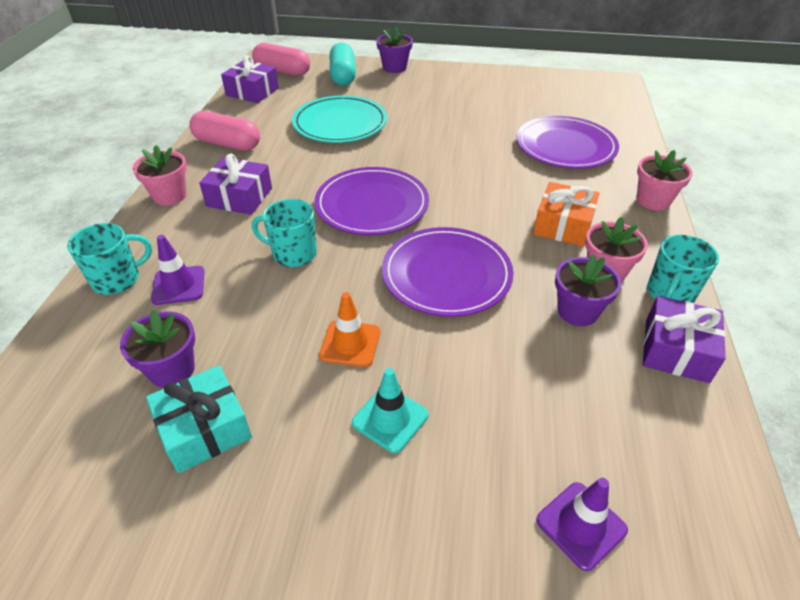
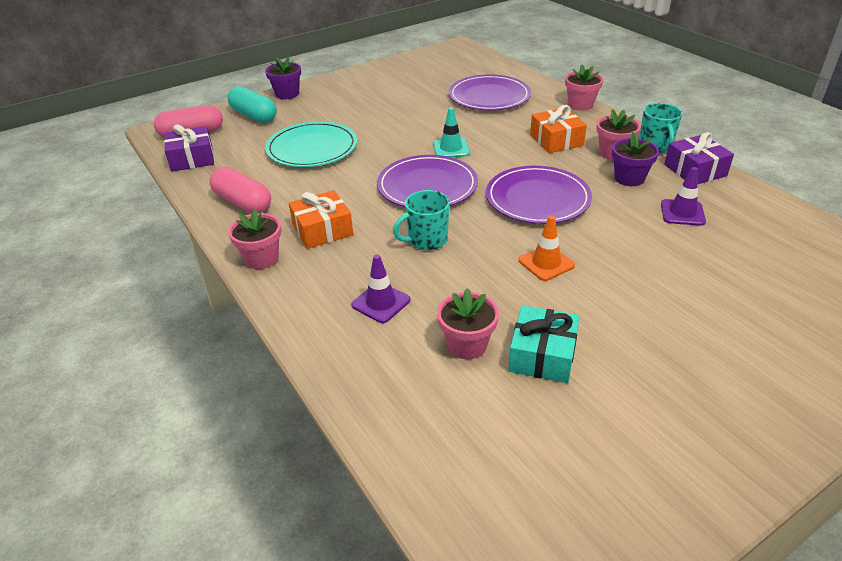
camera: 40 degrees left, 5 degrees down
(117, 280) = (326, 328): turquoise mug -> none
(172, 370) = (467, 345): purple flower pot -> pink flower pot
(227, 144) = (243, 203): pink capsule -> pink capsule turned 60 degrees clockwise
(239, 197) = (322, 230): purple gift -> orange gift
(390, 419) = (626, 281): turquoise traffic cone -> turquoise traffic cone (451, 148)
(581, 525) = (766, 264): purple traffic cone -> purple traffic cone (682, 213)

